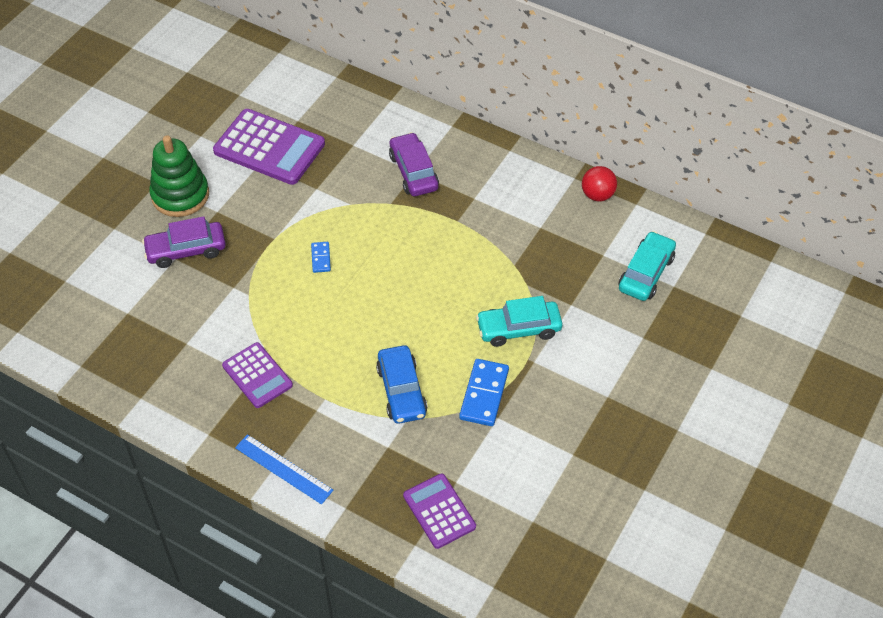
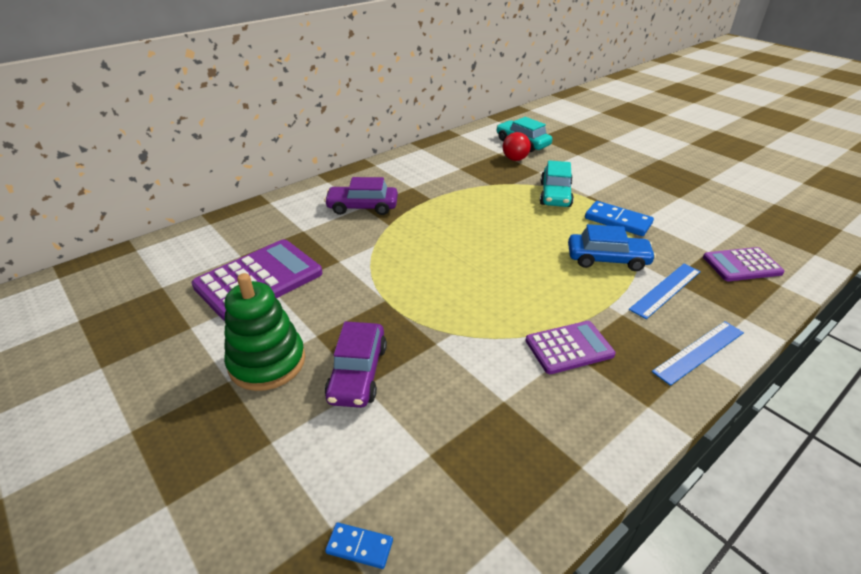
camera: 70 degrees left, 15 degrees down
(320, 258) = (430, 275): blue domino -> blue domino (359, 547)
(367, 443) = (666, 290): none -> blue ruler
(597, 195) = (443, 144): red ball -> red ball (515, 159)

